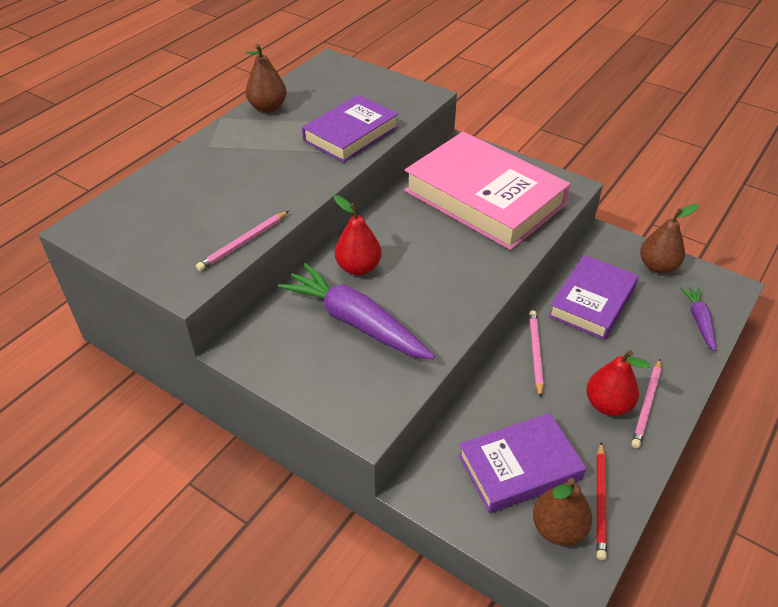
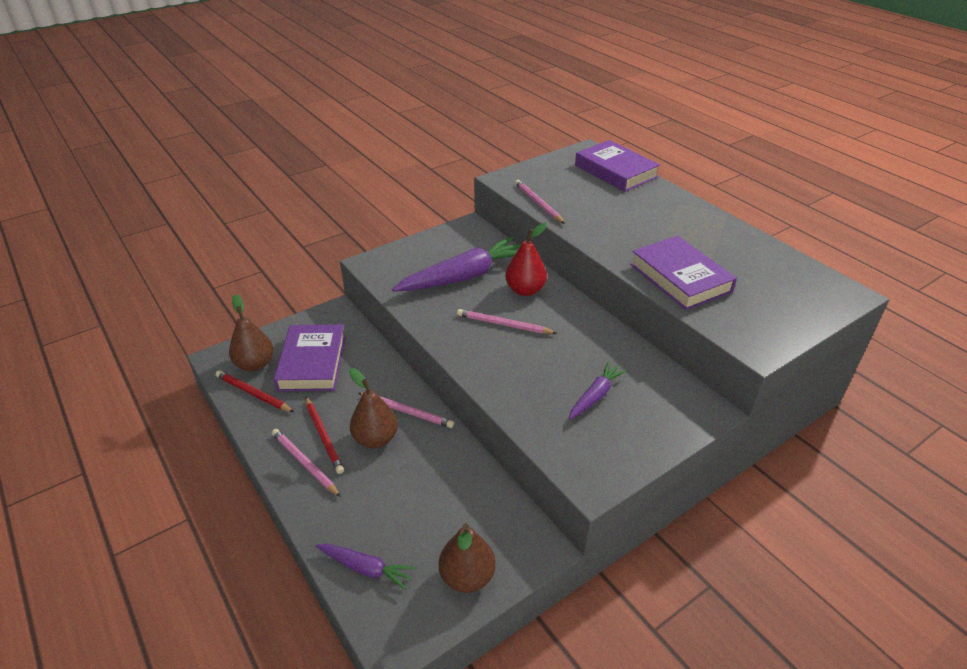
camera: 110 degrees right, 5 degrees down
(268, 108) = (742, 239): brown pear -> brown pear (375, 439)
(424, 270) = (503, 324): none -> pink pencil
(484, 198) = (595, 396): pink book -> purple carrot
(592, 301) = (445, 482): purple book -> purple book (615, 171)
(608, 405) = (324, 436): red pear -> red pencil

